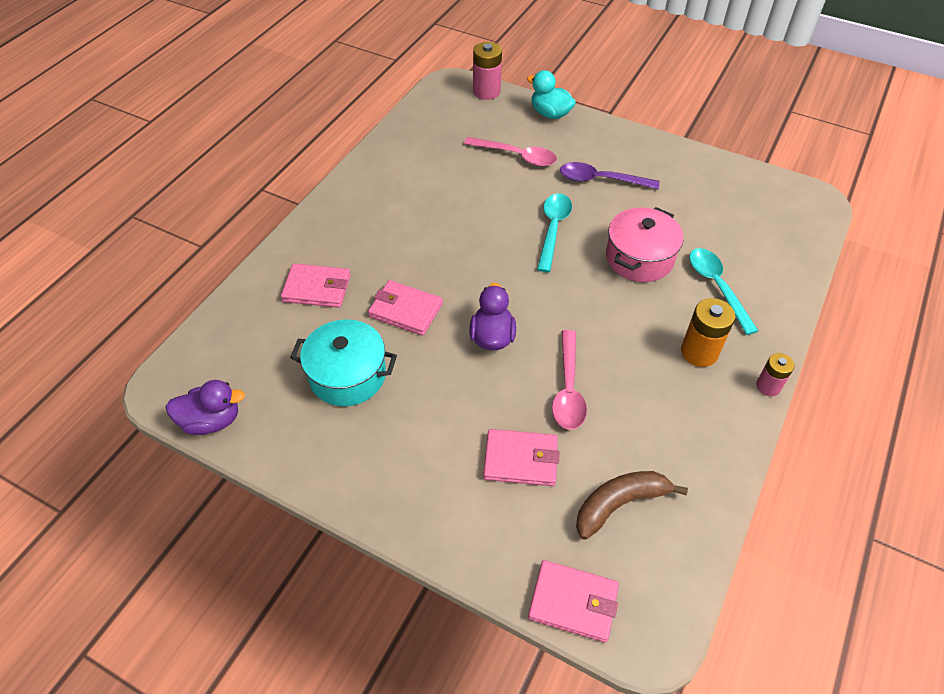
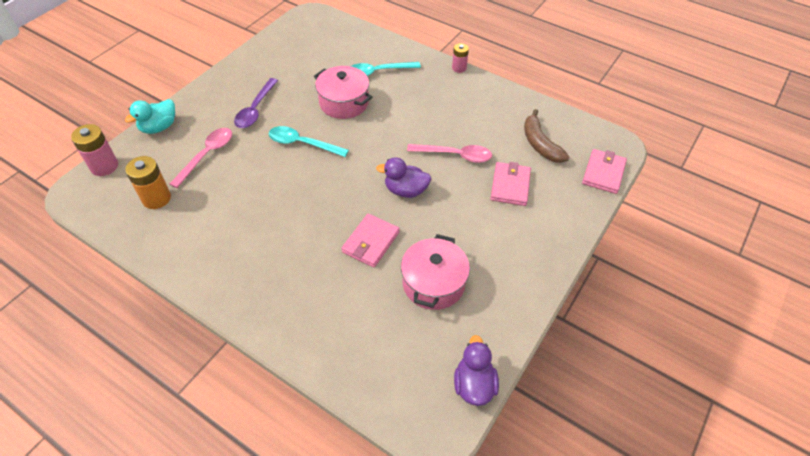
camera: 85 degrees left, 0 degrees up
(317, 288) = (334, 307): pink wallet -> none
(347, 375) = (433, 283): turquoise pot -> pink pot
(699, 352) = (431, 90): orange battery -> orange battery (156, 198)

